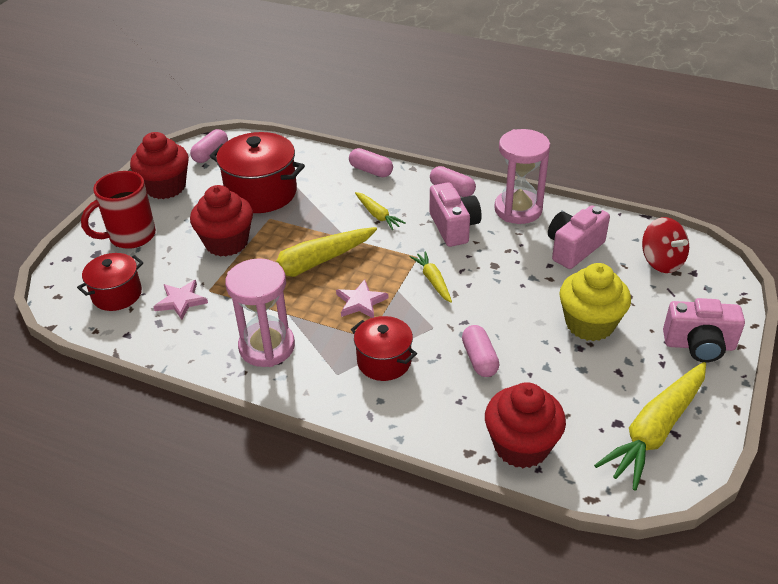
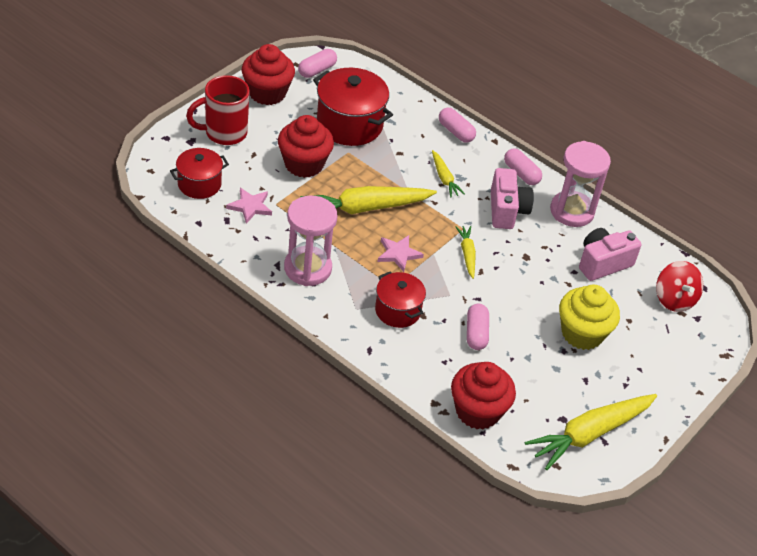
camera: 10 degrees right, 5 degrees up
(699, 345) = (665, 380): pink camera -> none

